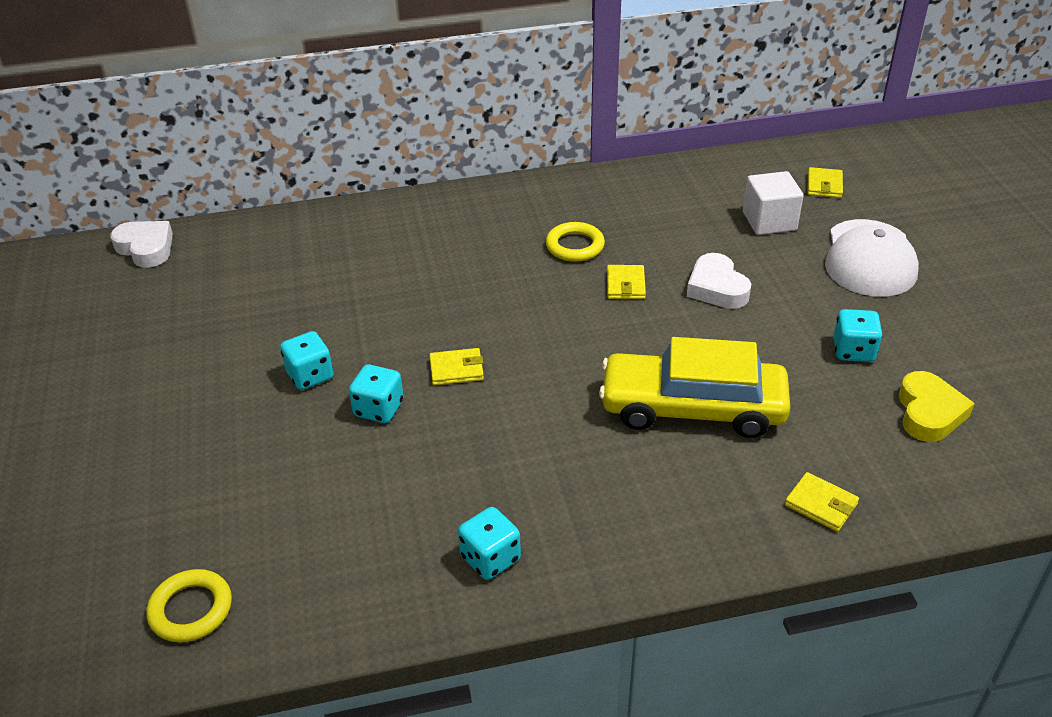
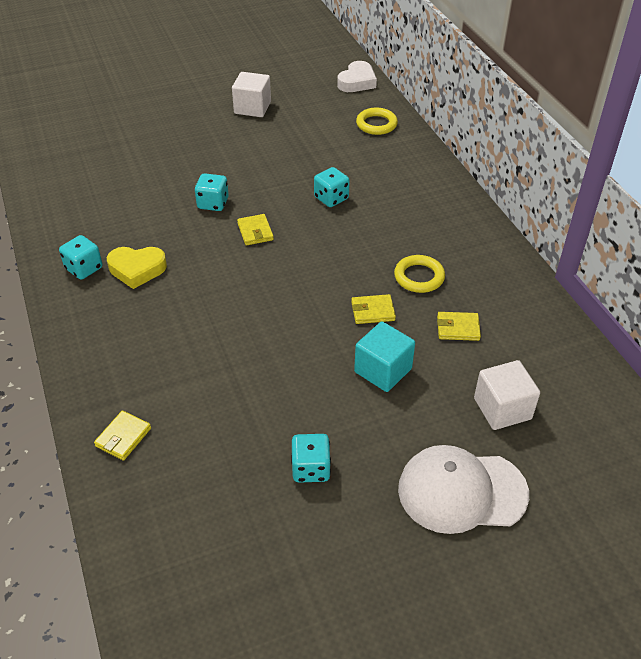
camera: 80 degrees right, 5 degrees up
(150, 356) = (252, 108): none -> white cube
(191, 609) = (58, 165): yellow ring -> yellow ring (376, 124)
(310, 375) = (242, 170): turquoise dice -> turquoise dice (331, 198)
(692, 408) = (226, 359): yellow car -> none
(717, 288) = (383, 370): white heart -> turquoise cube
(824, 185) = (589, 457): yellow wallet -> yellow wallet (458, 328)
(929, 413) = (232, 522): yellow heart -> yellow heart (137, 269)

